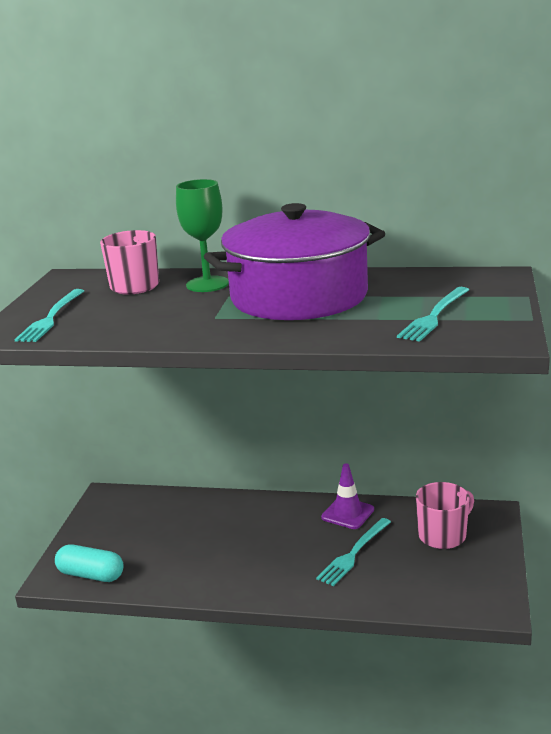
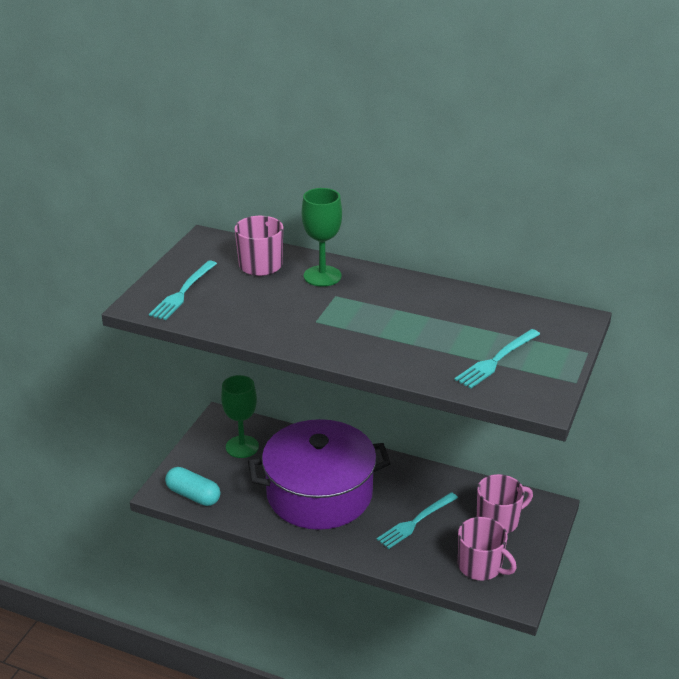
camera: 10 degrees right, 10 degrees up
(136, 518) = (242, 447): none -> green goblet
(299, 296) = (394, 310): purple pot -> purple pot (319, 494)
(347, 513) = (423, 481): purple traffic cone -> none
(443, 583) = (480, 566): none -> pink mug

